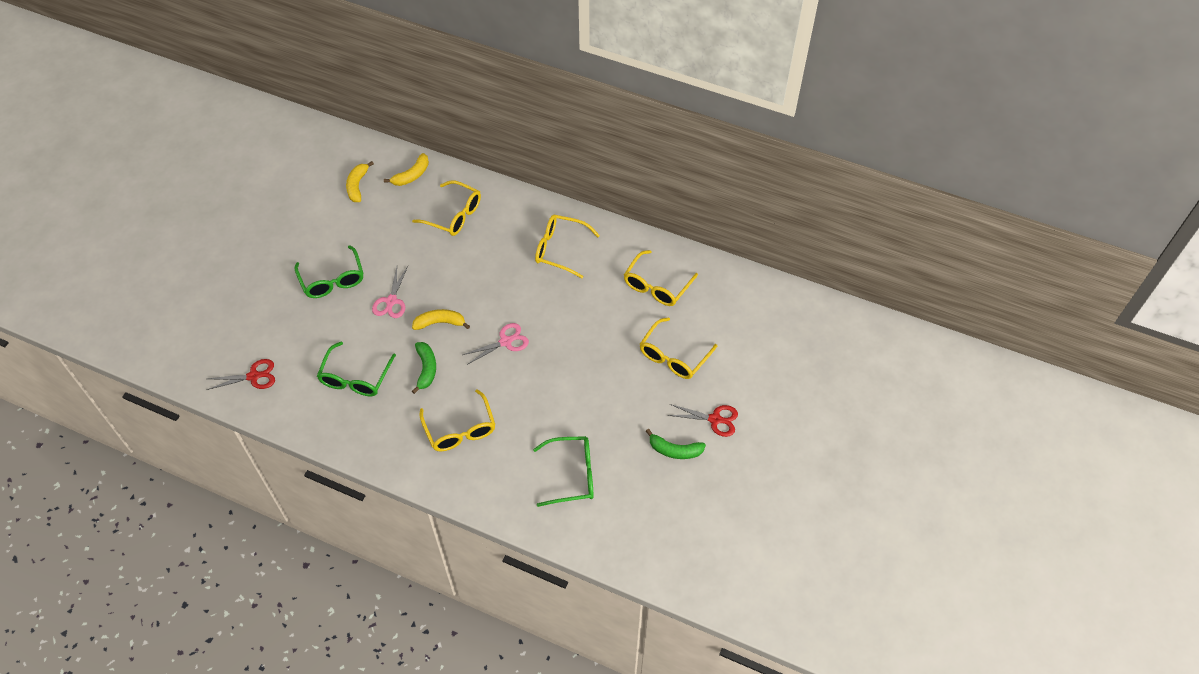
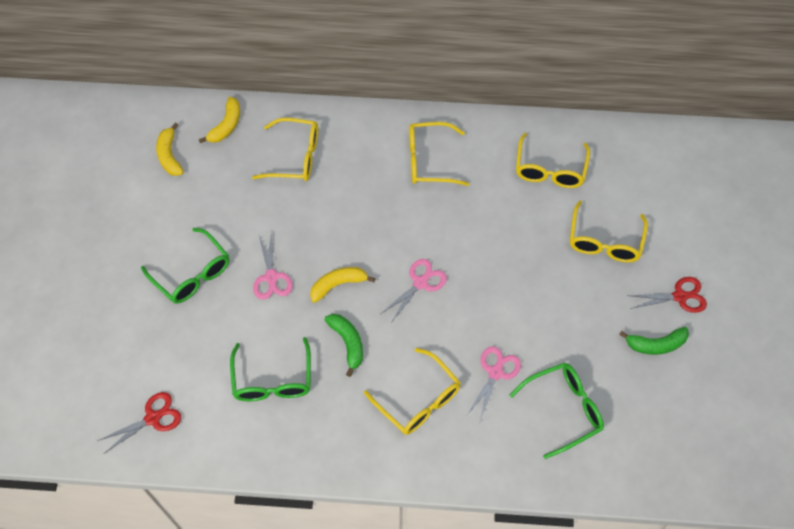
camera: 20 degrees left, 5 degrees up
(531, 429) = (495, 373): none -> pink scissors

